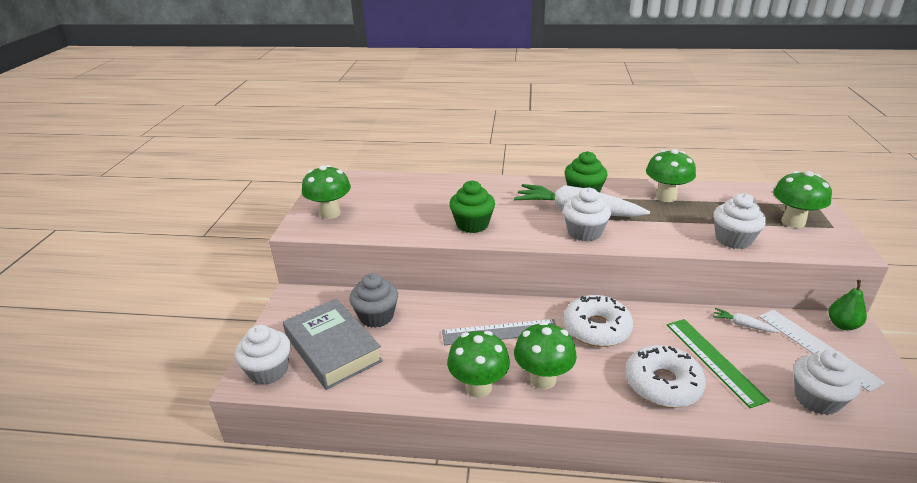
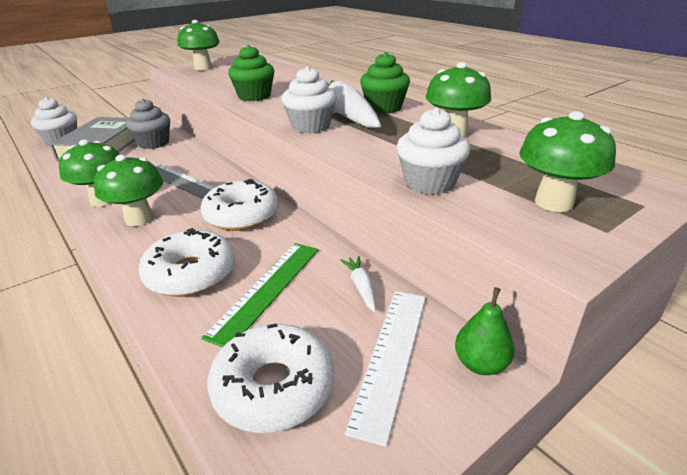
camera: 45 degrees right, 0 degrees up
(816, 399) = (274, 387): white cupcake -> white donut

